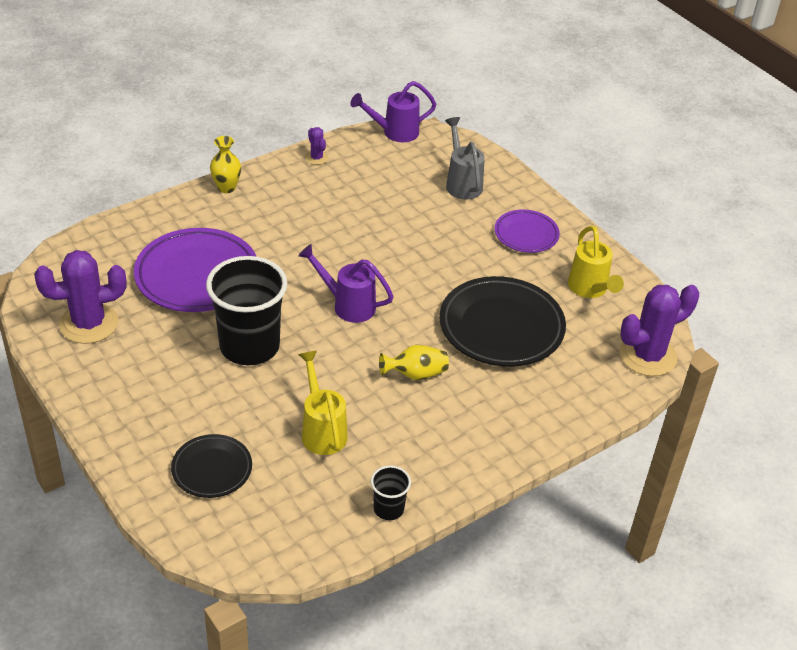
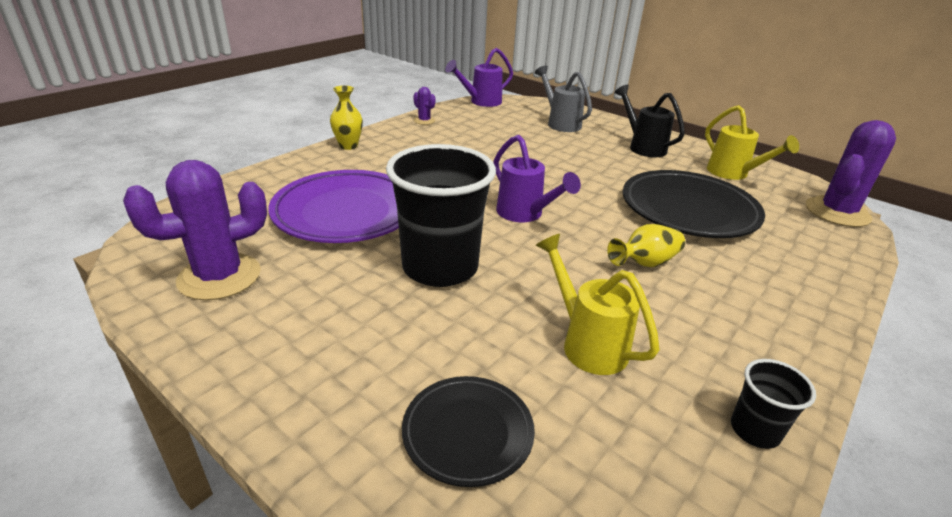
camera: 15 degrees left, 10 degrees down
(347, 305) = (525, 214): purple watering can -> purple watering can turned 135 degrees counterclockwise
(526, 234) = (642, 147): purple plate -> black watering can

